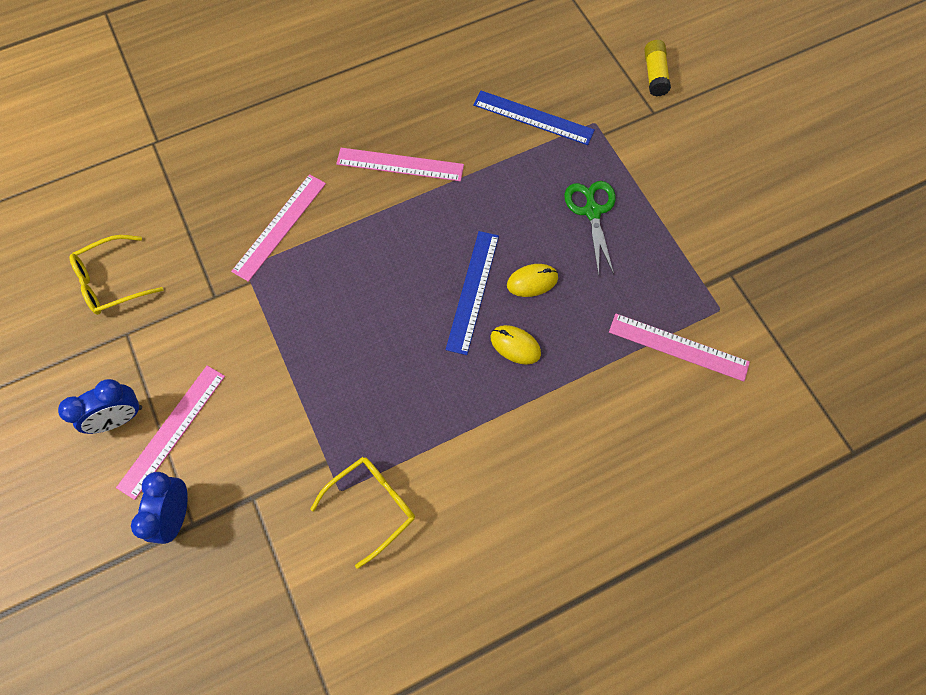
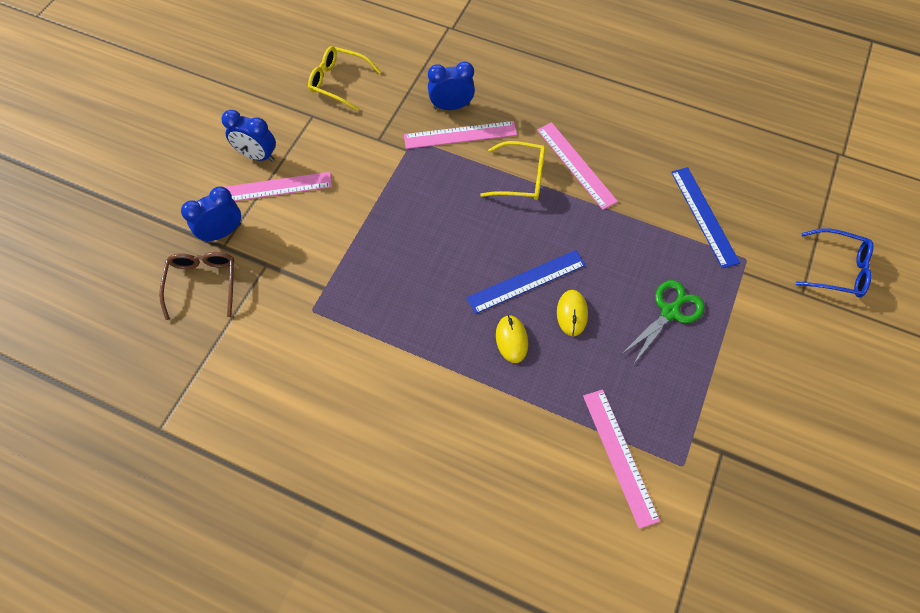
camera: 50 degrees right, 5 degrees down
(217, 574) = (203, 284): none -> brown glasses
(242, 209) = (451, 106): none -> blue clock
(371, 506) = (317, 337): yellow glasses -> yellow glasses (520, 178)
(532, 281) = (572, 313): yellow mouse -> yellow mouse turned 60 degrees clockwise
(654, 75) = (837, 269): yellow glue stick -> blue glasses

